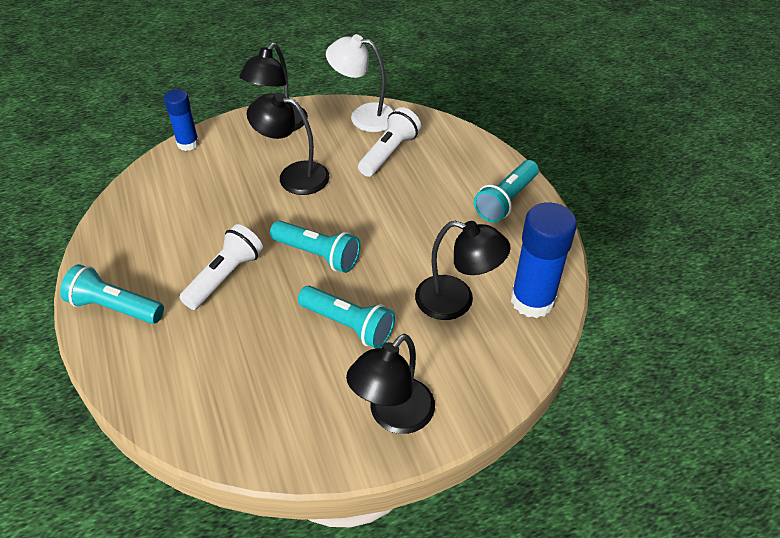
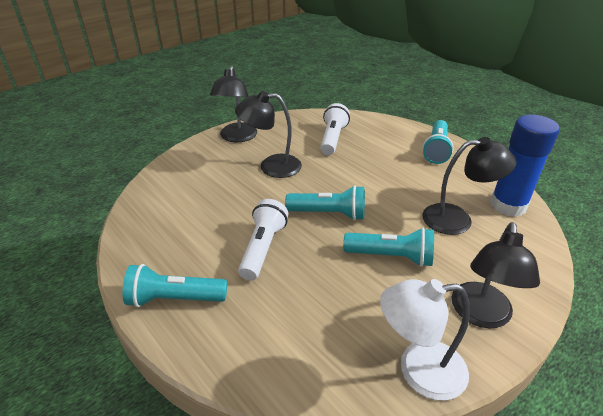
camera: 20 degrees left, 10 degrees down
(188, 143) = (169, 163): blue glue stick -> none
(363, 116) = (297, 121): white lamp -> white lamp (418, 370)

